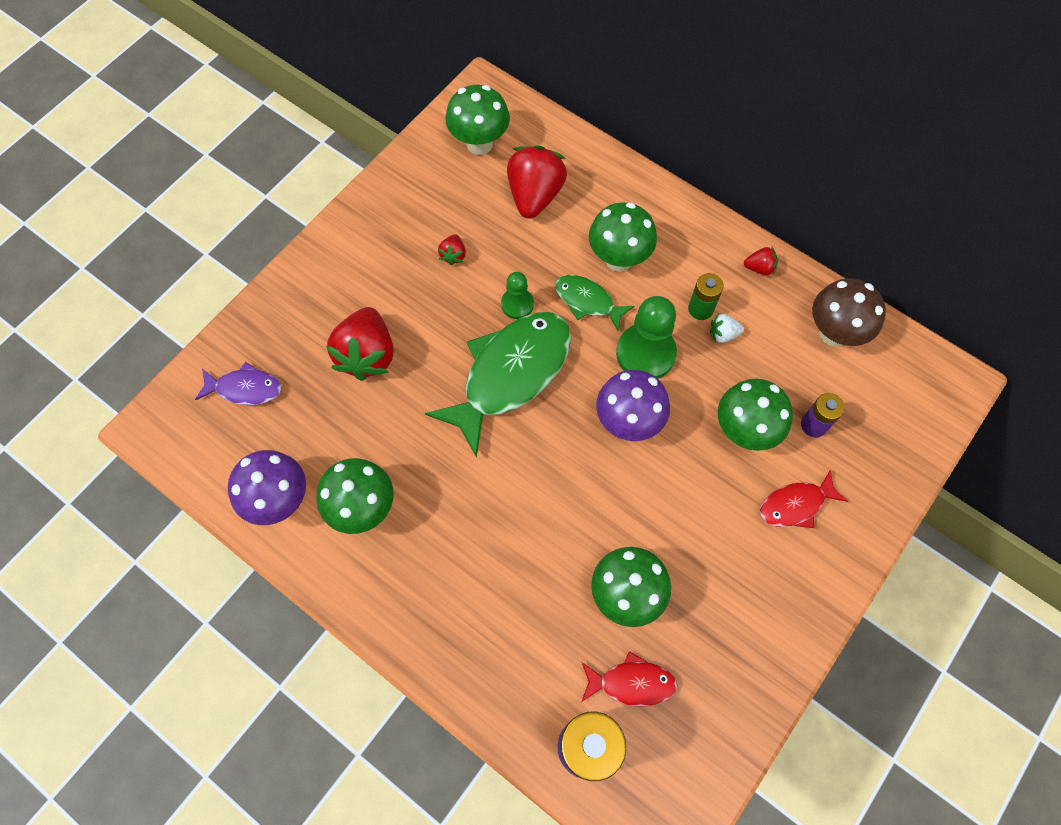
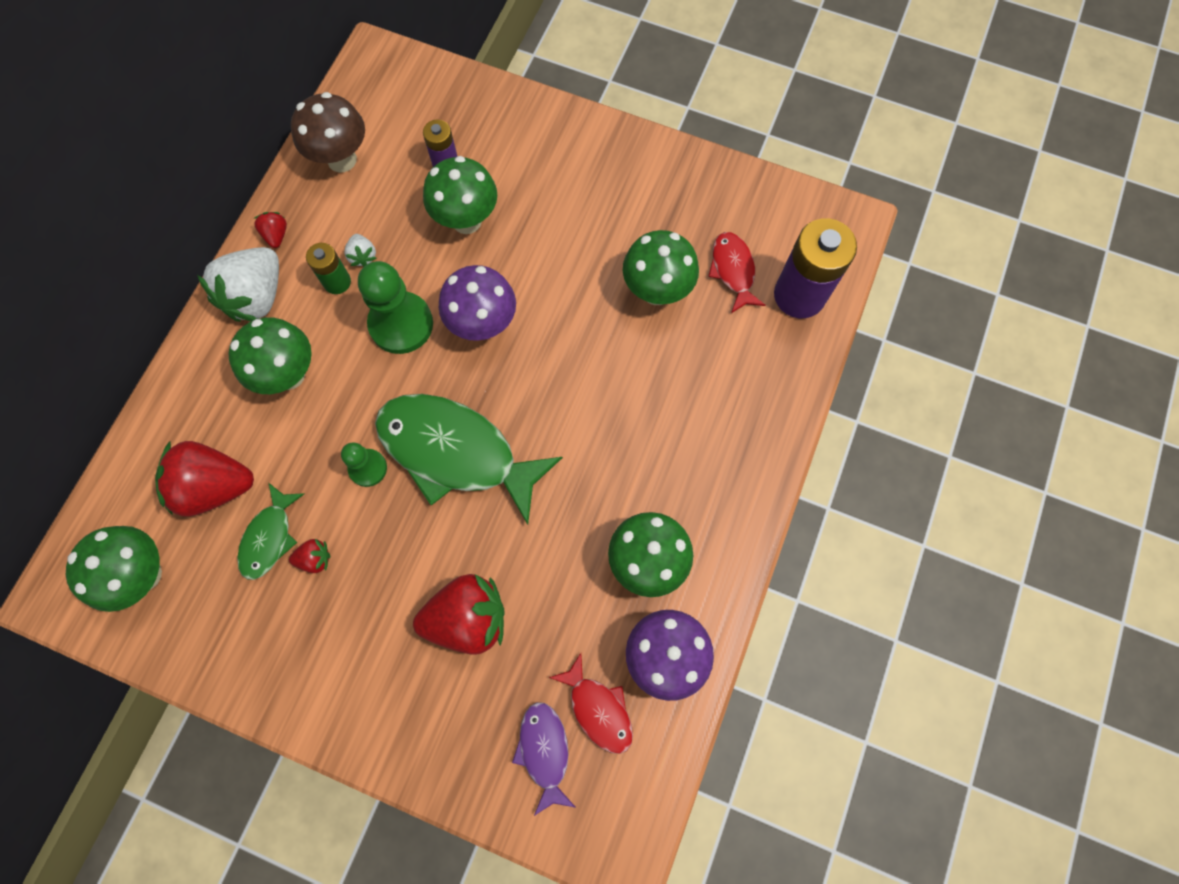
camera: 105 degrees left, 5 degrees up
(587, 301) = (349, 395): green fish -> green fish (269, 537)
(699, 245) = (257, 297): none -> white strawberry
(795, 505) = (530, 168): red fish -> red fish (598, 709)

